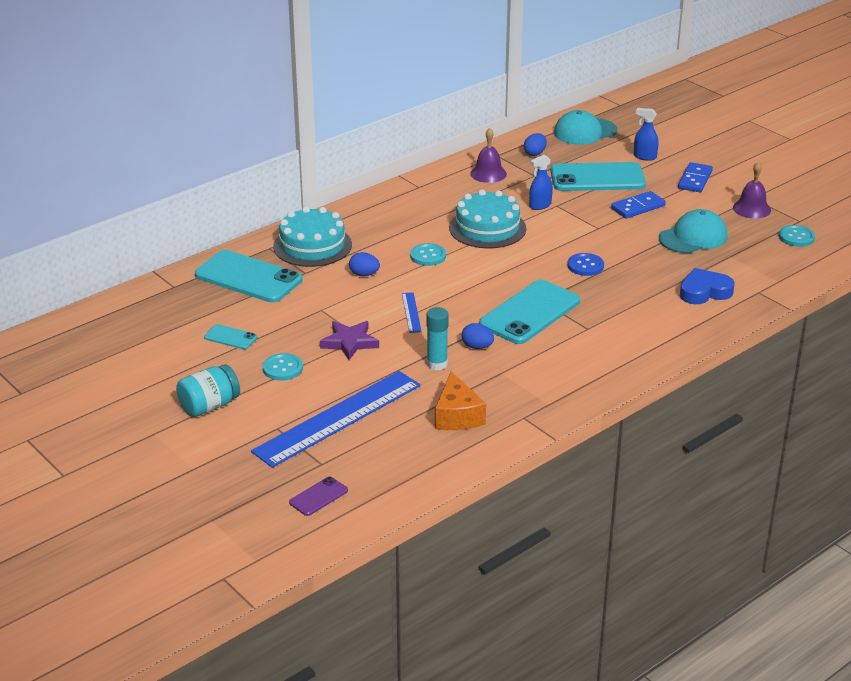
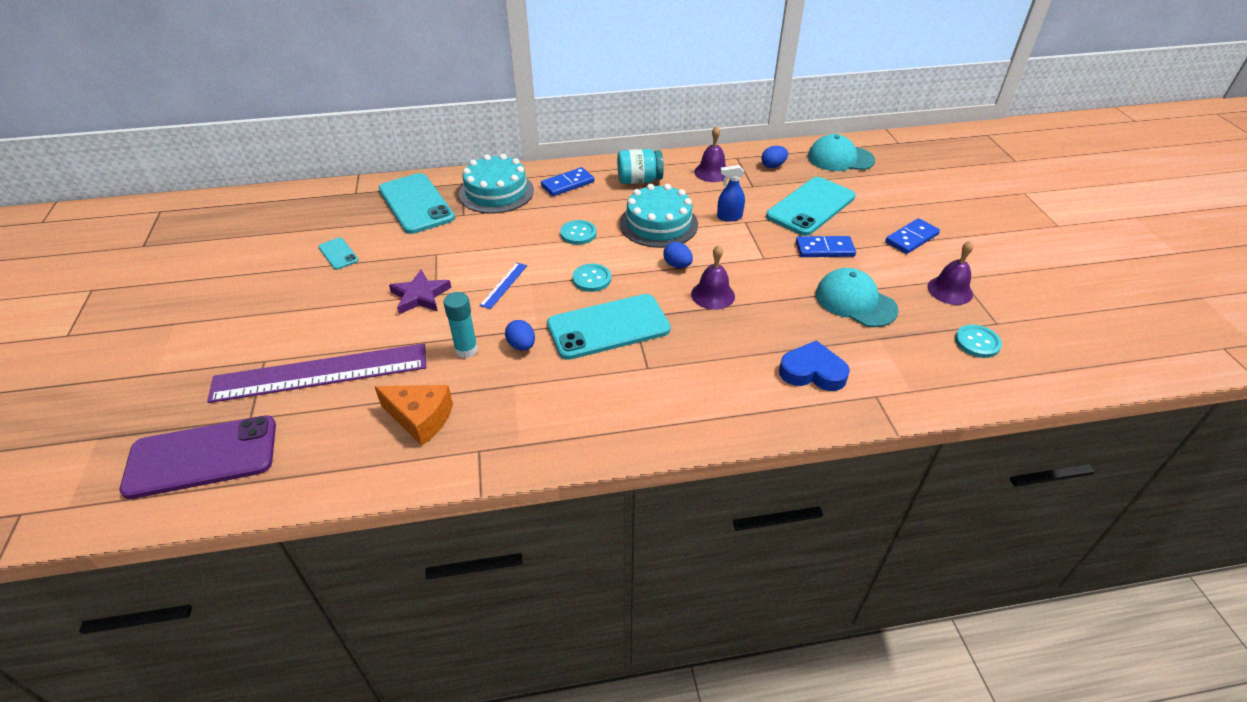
camera: 30 degrees right, 10 degrees up
(209, 406) = (243, 314): turquoise jar -> turquoise jar (639, 180)
(282, 368) = (339, 300): turquoise button -> turquoise button (591, 279)
(318, 496) = (202, 457): purple phone -> purple phone, size x2.17
(338, 418) = (320, 372): blue ruler -> purple ruler
(364, 274) = (506, 233): blue egg -> blue egg (677, 265)
(370, 220) = (567, 184): none -> blue domino
(457, 415) = (420, 418): orange cheese -> orange cheese turned 90 degrees counterclockwise
(585, 266) = (713, 295): blue button -> purple bell
(597, 178) = (811, 207): turquoise phone -> turquoise phone turned 75 degrees counterclockwise
(644, 157) = (878, 199): blue spray bottle -> none
(693, 237) = (855, 302): turquoise cap -> turquoise cap turned 135 degrees counterclockwise

